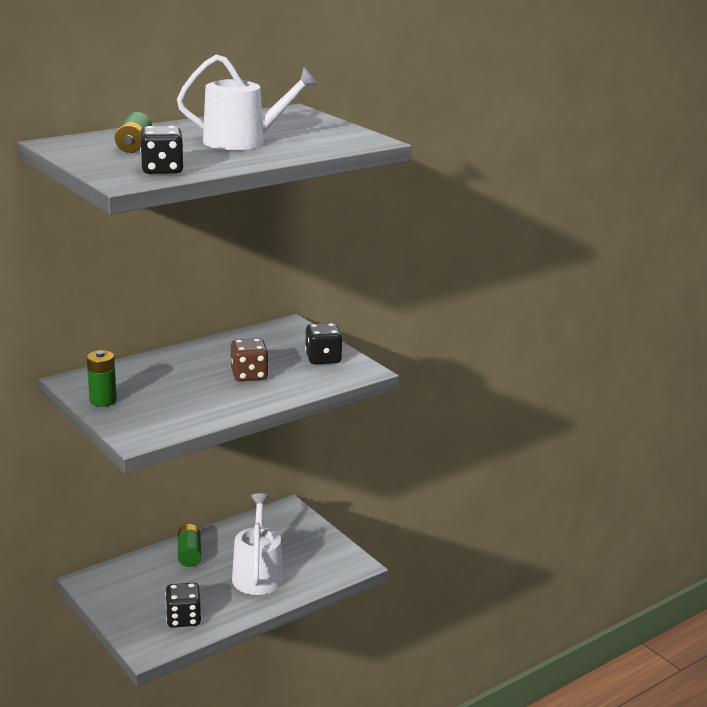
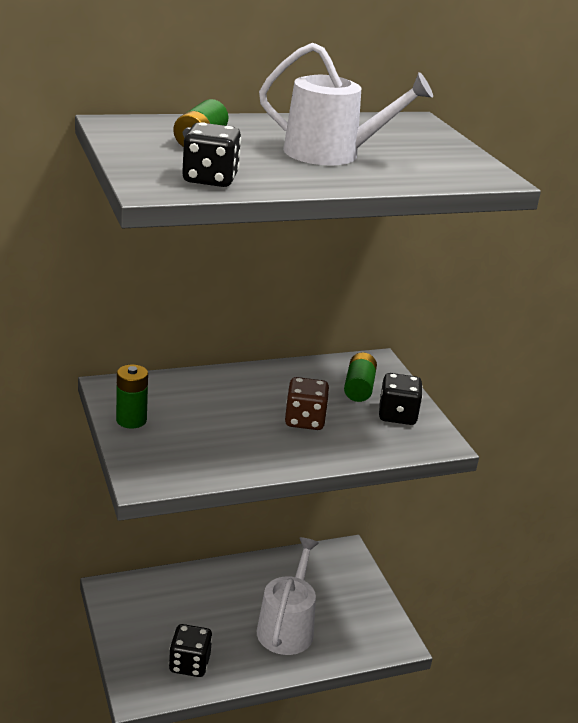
camera: 15 degrees right, 5 degrees up
(189, 554) = (224, 583): green battery -> green battery (359, 388)

